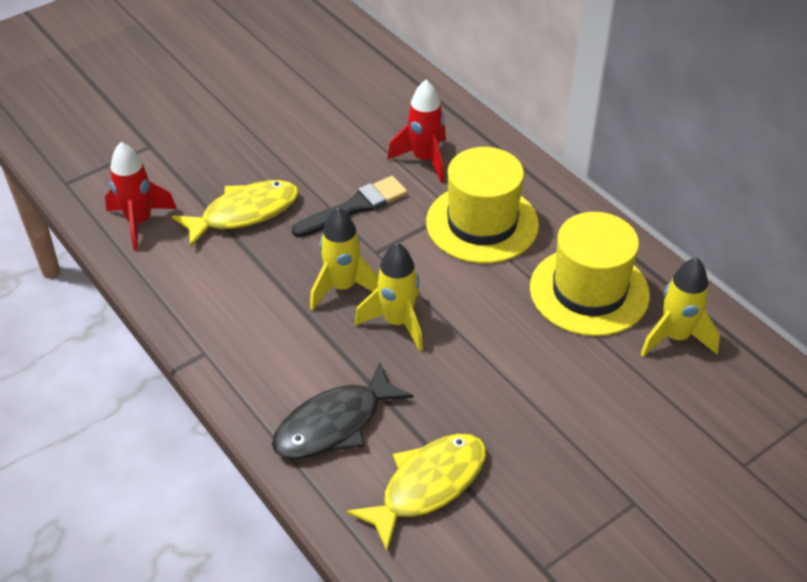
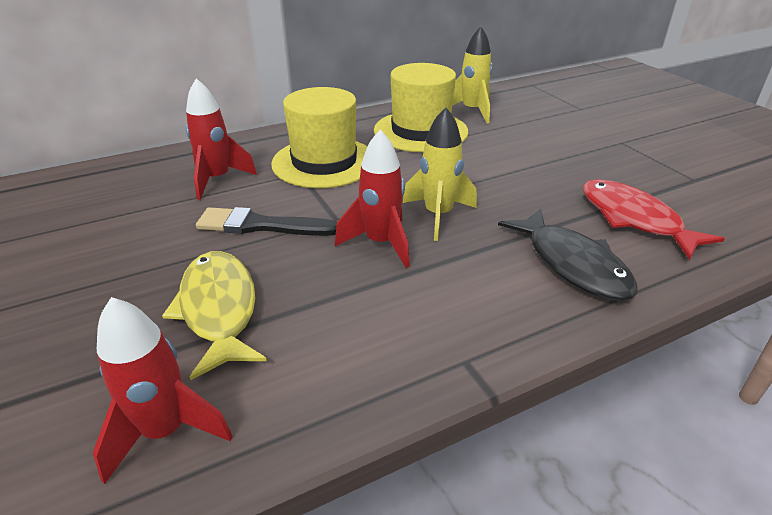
camera: 80 degrees left, 10 degrees down
(342, 287) = (381, 243): yellow rocket -> red rocket
(354, 207) = (261, 225): black brush -> black brush turned 60 degrees counterclockwise
(428, 486) = (634, 219): yellow fish -> red fish

